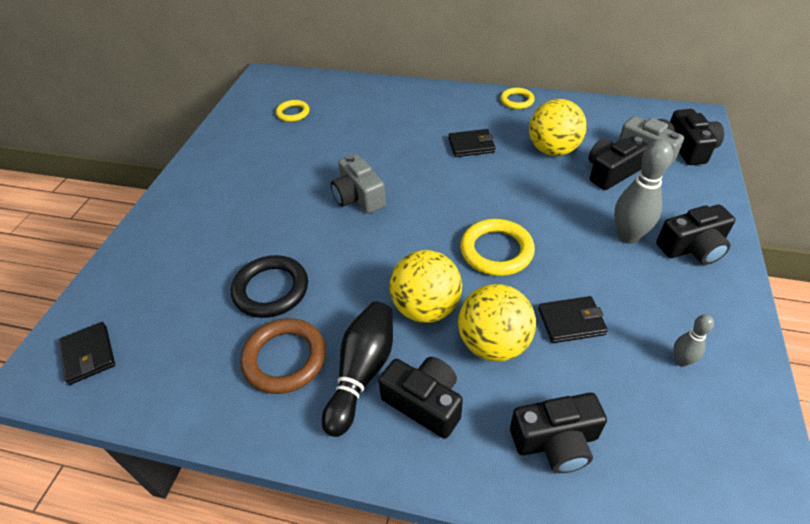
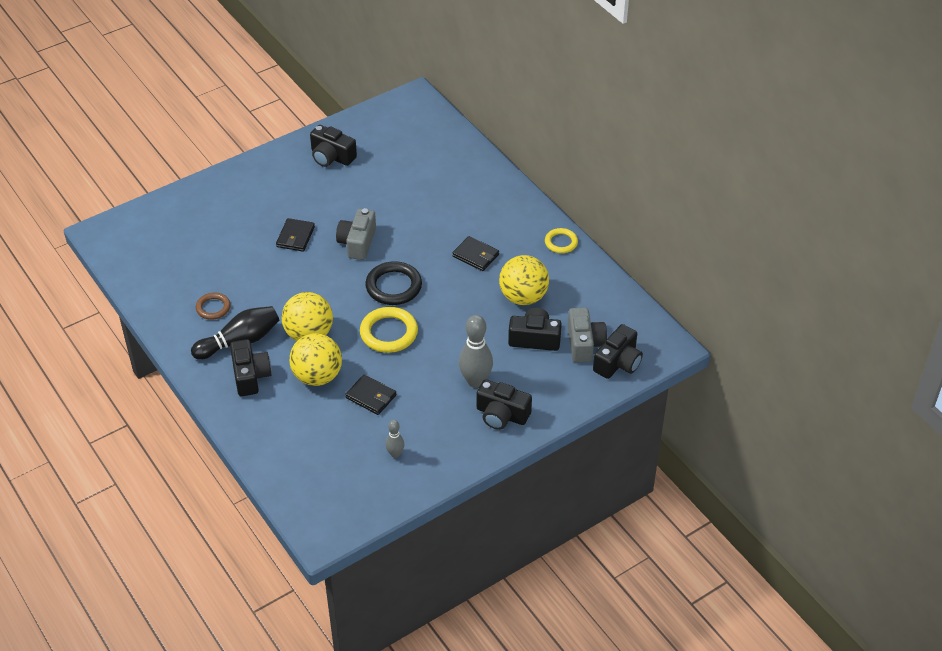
camera: 40 degrees right, 0 degrees up
(88, 355) = (130, 239): black wallet -> black wallet (295, 237)
(271, 289) = (245, 266): black ring -> black ring (393, 286)
(285, 358) = (213, 308): brown ring -> brown ring, size x0.61
(293, 113) = (395, 147): yellow ring -> none
(555, 441) = (285, 435): black camera -> black camera (331, 157)

